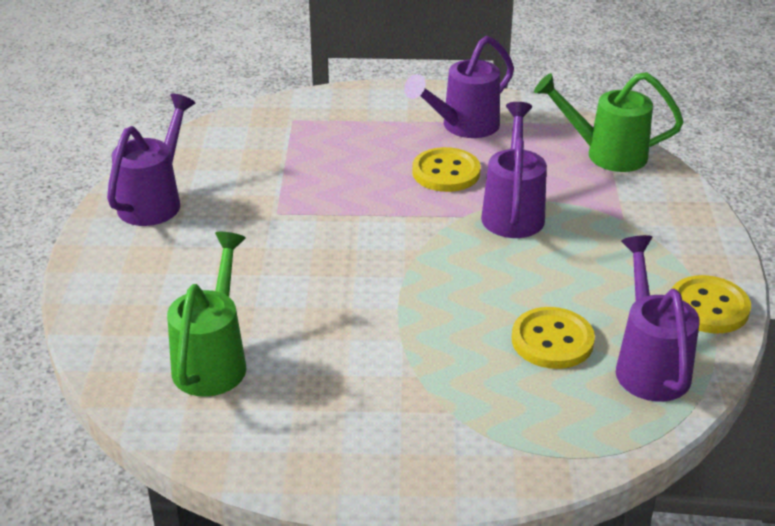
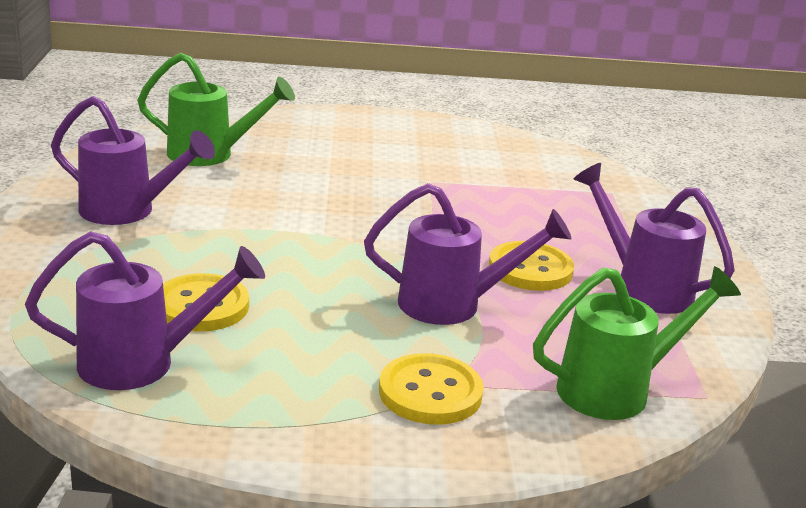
camera: 85 degrees right, 10 degrees down
(155, 200) = (442, 135): purple watering can -> purple watering can (128, 212)
(605, 154) = (617, 389): green watering can -> green watering can turned 60 degrees clockwise
(708, 307) = (245, 426): yellow button -> yellow button (430, 392)

